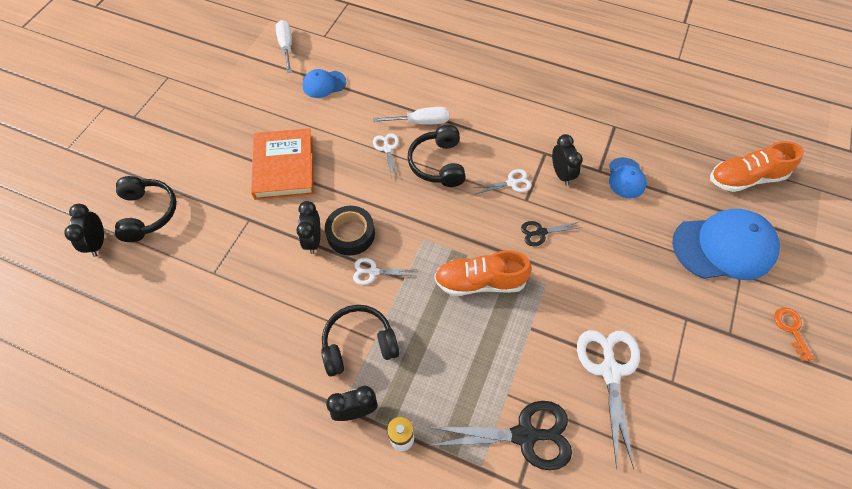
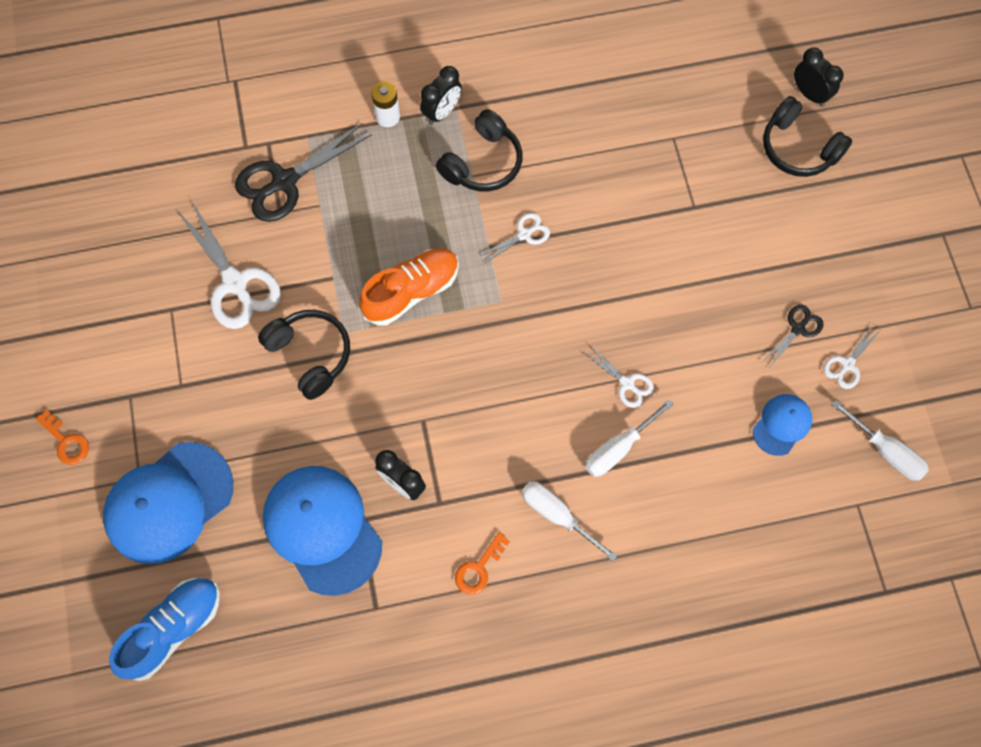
camera: 145 degrees right, 10 degrees up
(284, 167) = (718, 285): orange book -> none
(313, 240) = (610, 227): black clock -> none
(351, 234) = (579, 258): black tape -> none
(438, 164) = (554, 402): black headphones -> black headphones (310, 355)
(481, 112) = (557, 515): none -> white screwdriver
(512, 183) = (452, 432): white scissors -> white scissors (847, 365)
(540, 232) = (383, 388): black scissors -> black scissors (798, 328)
(543, 112) = (479, 568): none -> orange key
(626, 178) = (322, 529): blue cap -> blue cap, size x1.97
(745, 178) = (173, 629): orange shoe -> blue shoe

